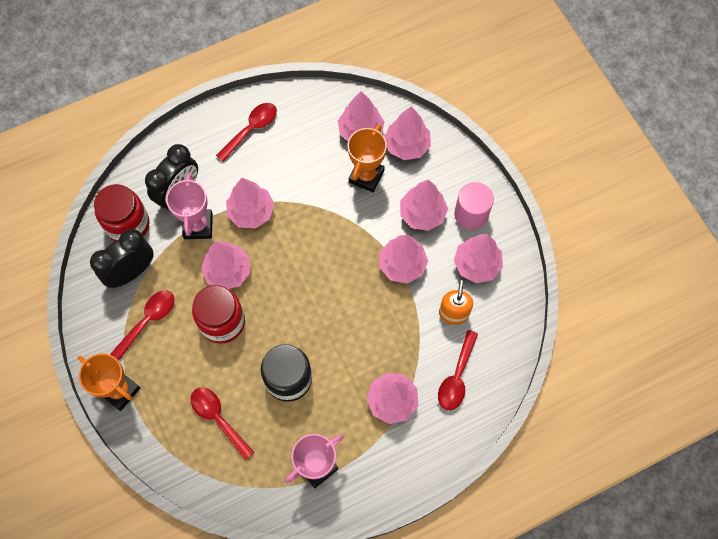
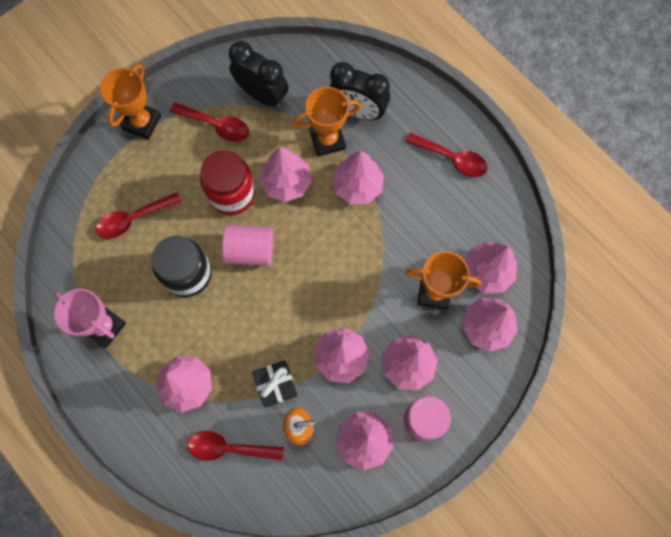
camera: 75 degrees right, 5 degrees up
(128, 225) = (310, 75): red jar -> none
(198, 226) = (327, 140): pink trophy -> orange trophy
(218, 418) = (133, 219): red spoon -> red spoon turned 150 degrees counterclockwise
(283, 318) = (250, 250): none -> pink cylinder
(412, 324) = (276, 385): none -> black gift

